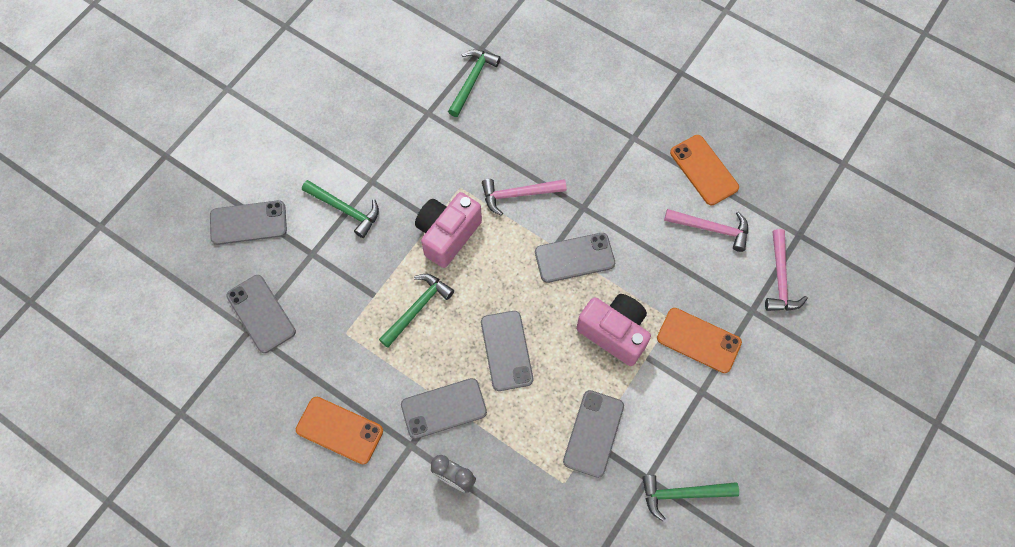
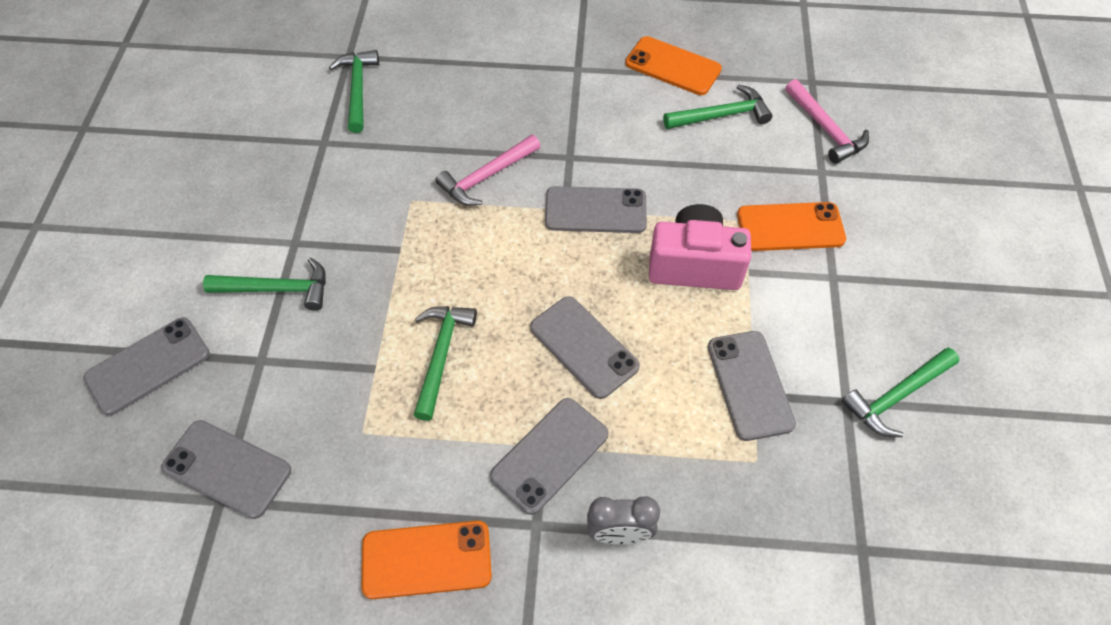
camera: 30 degrees left, 10 degrees down
(447, 235) = (428, 256): pink camera -> none
(574, 258) = (595, 210): grey phone -> grey phone turned 45 degrees clockwise
(711, 228) = (721, 115): pink hammer -> green hammer

